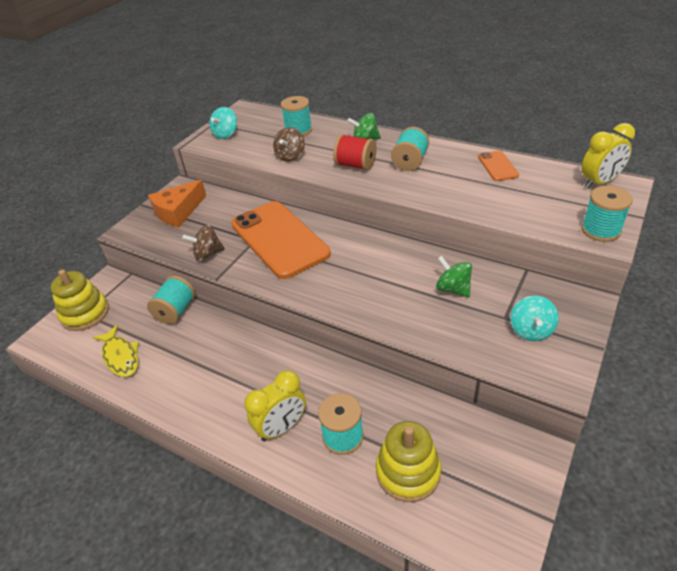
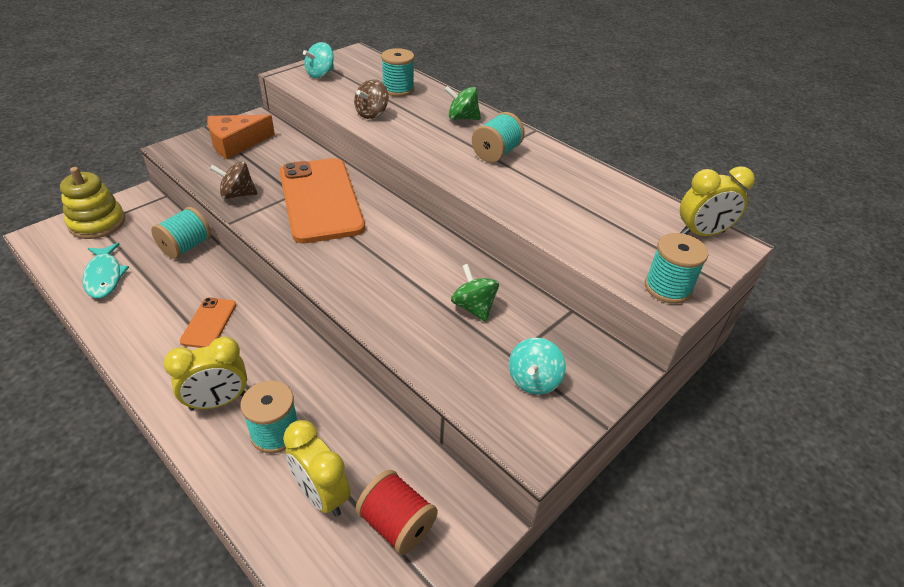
camera: 10 degrees right, 0 degrees up
(120, 356) = (104, 276): yellow fish -> turquoise fish
(355, 165) = (434, 141): red spool -> red spool (397, 524)
(408, 472) = (321, 495): yellow stacking toy -> yellow clock
(497, 166) = (593, 183): orange phone -> orange phone (209, 323)

